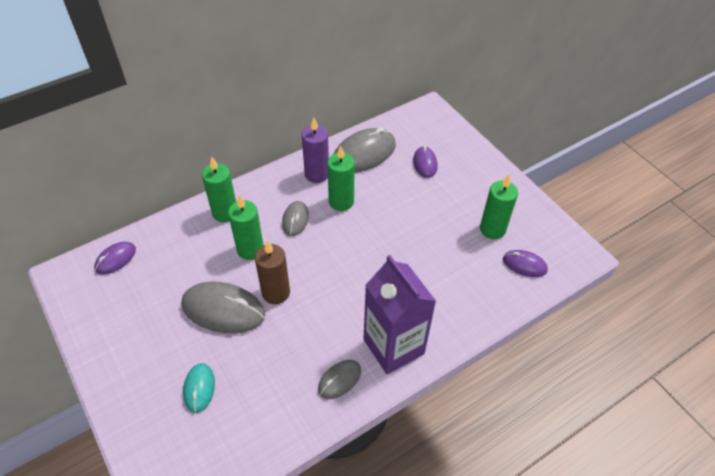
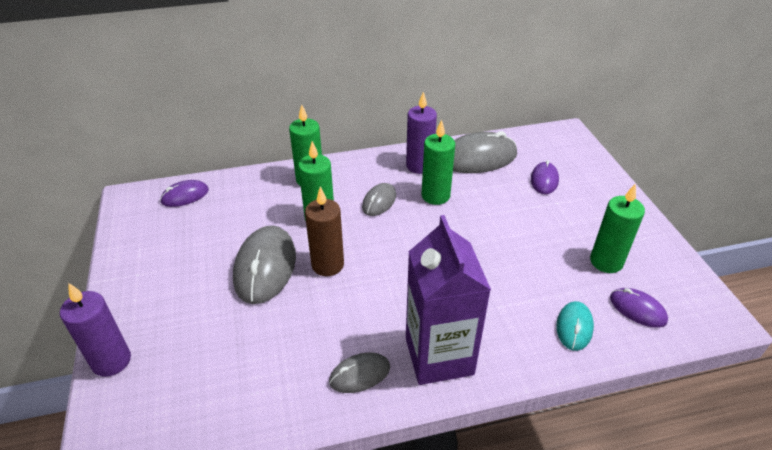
camera: 20 degrees right, 10 degrees down
(131, 432) = (111, 361): none -> purple candle
(199, 388) = (202, 337): turquoise mouse -> turquoise mouse (574, 327)
(223, 310) = (265, 267): grey mouse -> grey mouse turned 60 degrees clockwise

